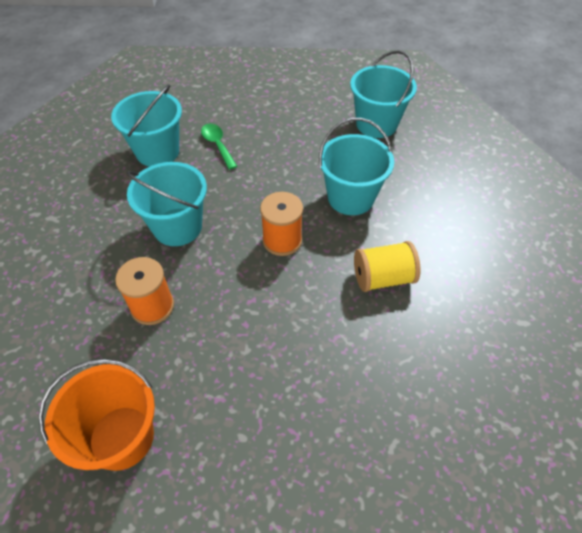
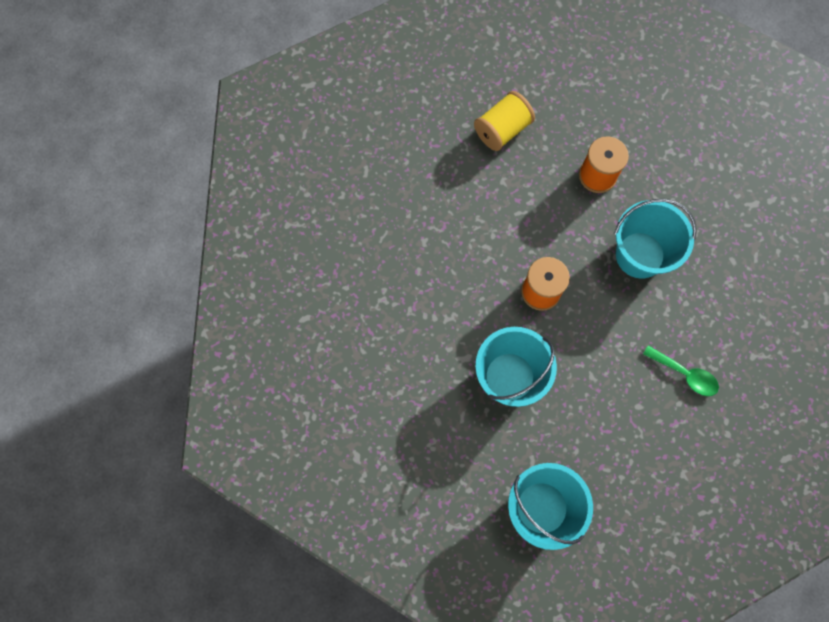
camera: 150 degrees right, 20 degrees up
(121, 437) = (541, 85): orange bucket -> none
(157, 152) = (735, 330): turquoise bucket -> none
(382, 278) = (435, 300): yellow spool -> yellow spool (502, 130)

